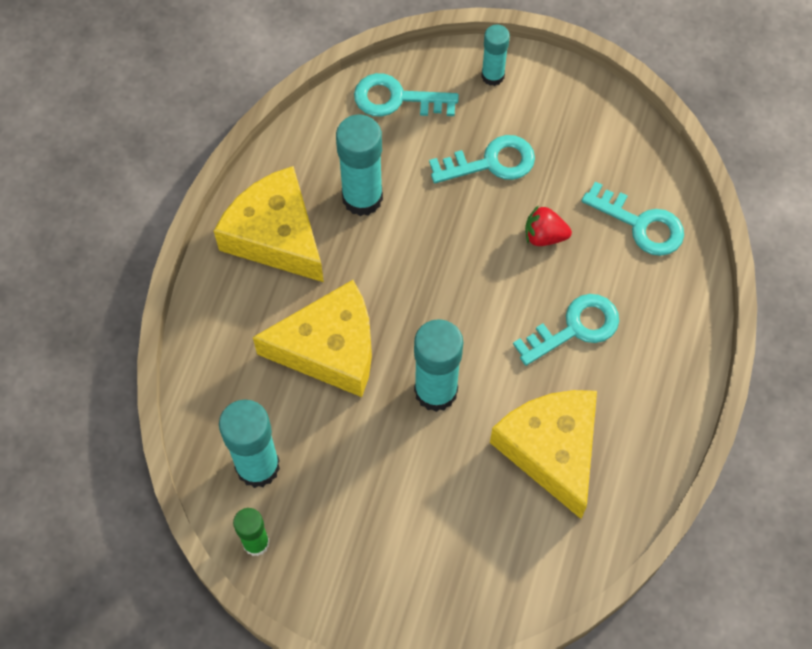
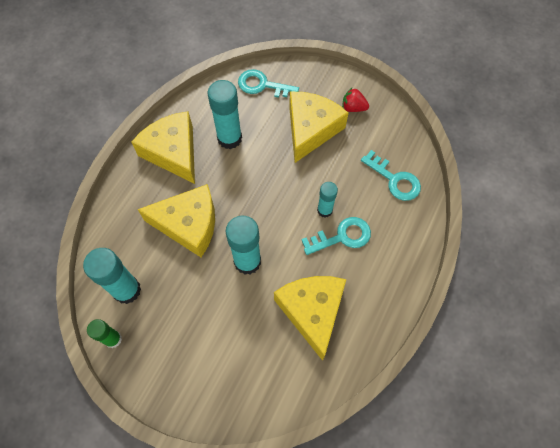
camera: 10 degrees right, 0 degrees up
(491, 162) = (310, 129): turquoise key -> yellow cheese
(492, 76) = (321, 81): turquoise glue stick -> turquoise glue stick (324, 210)
(544, 236) = (334, 177): red strawberry -> red strawberry (353, 108)

